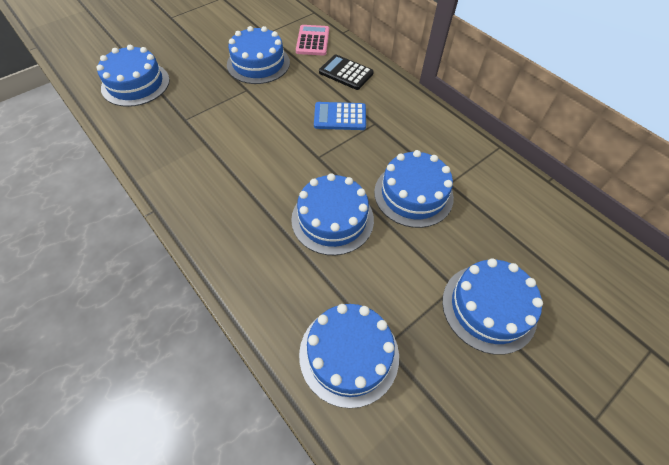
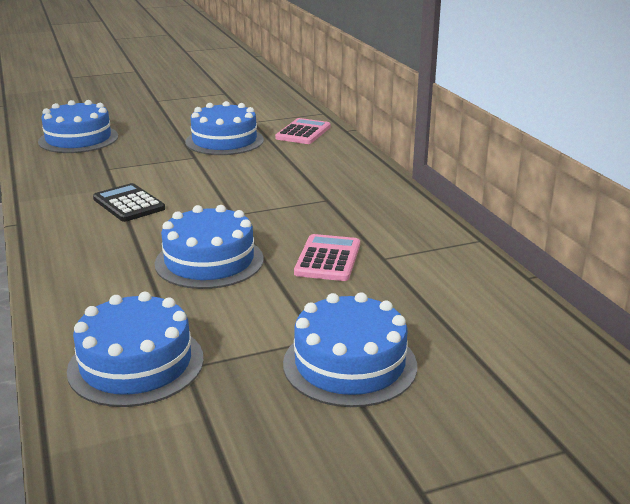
camera: 20 degrees right, 30 degrees down
(340, 117) = (287, 189): blue calculator -> none
(346, 73) = (323, 159): black calculator -> black calculator (128, 204)
(413, 194) = (328, 259): blue cake -> pink calculator

